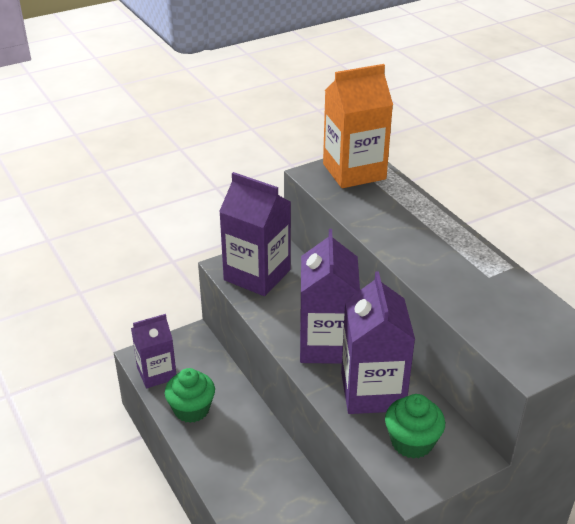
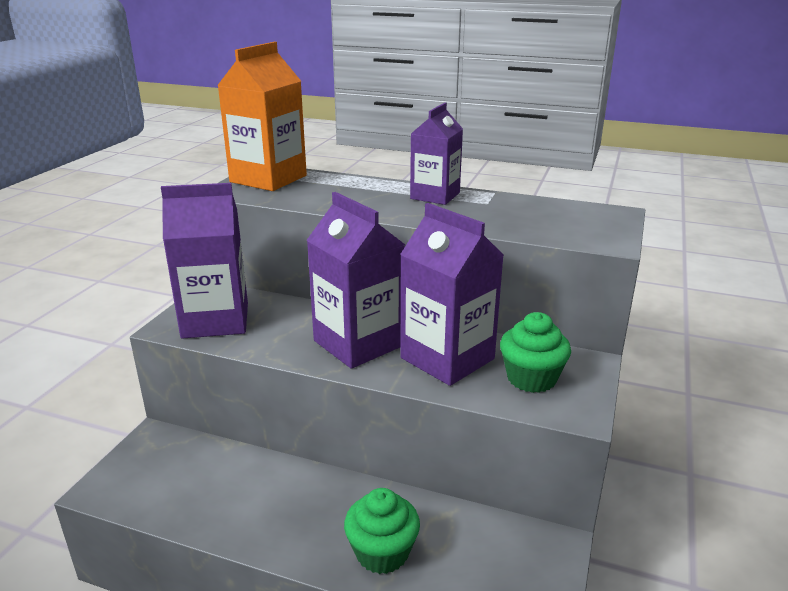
camera: 40 degrees left, 10 degrees down
(156, 373) = (139, 495): purple carton -> purple carton (435, 196)
(191, 409) = (221, 507): green cupcake -> green cupcake (382, 552)

